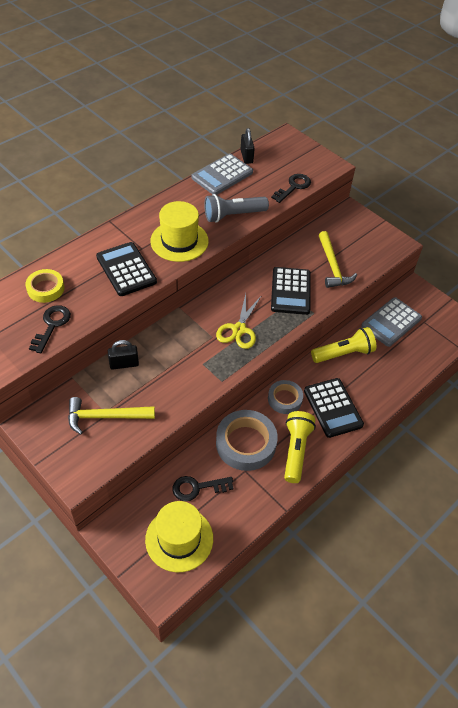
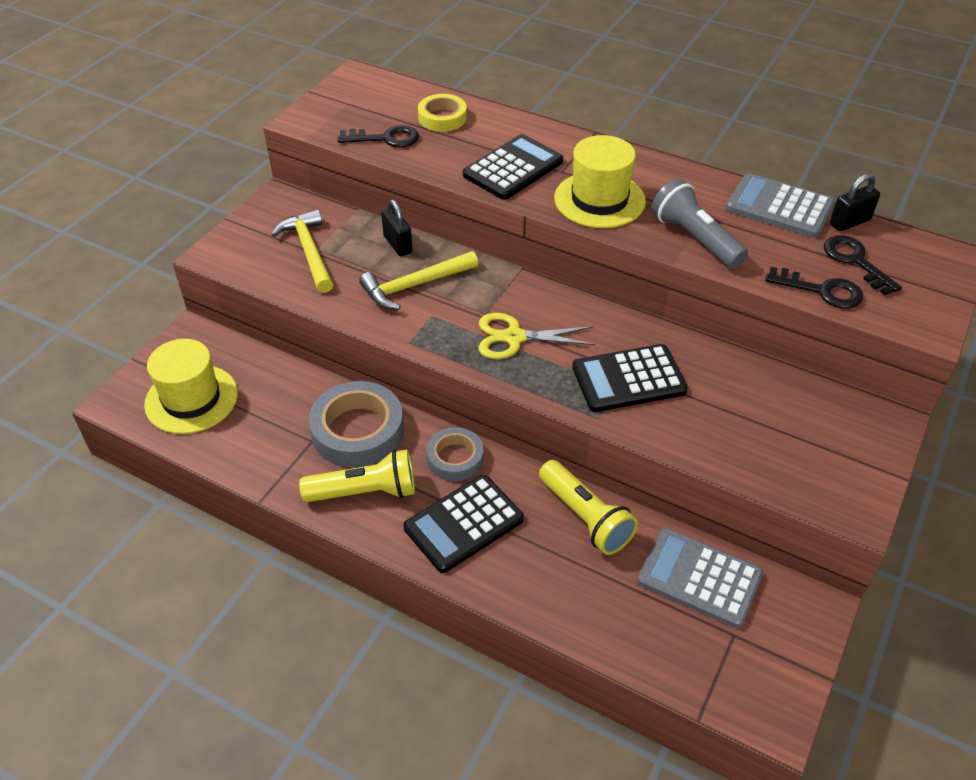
camera: 75 degrees right, 5 degrees down
(197, 488) = (270, 397): black key -> black key (855, 261)
(332, 266) = (722, 422): yellow hammer -> yellow hammer (414, 286)

